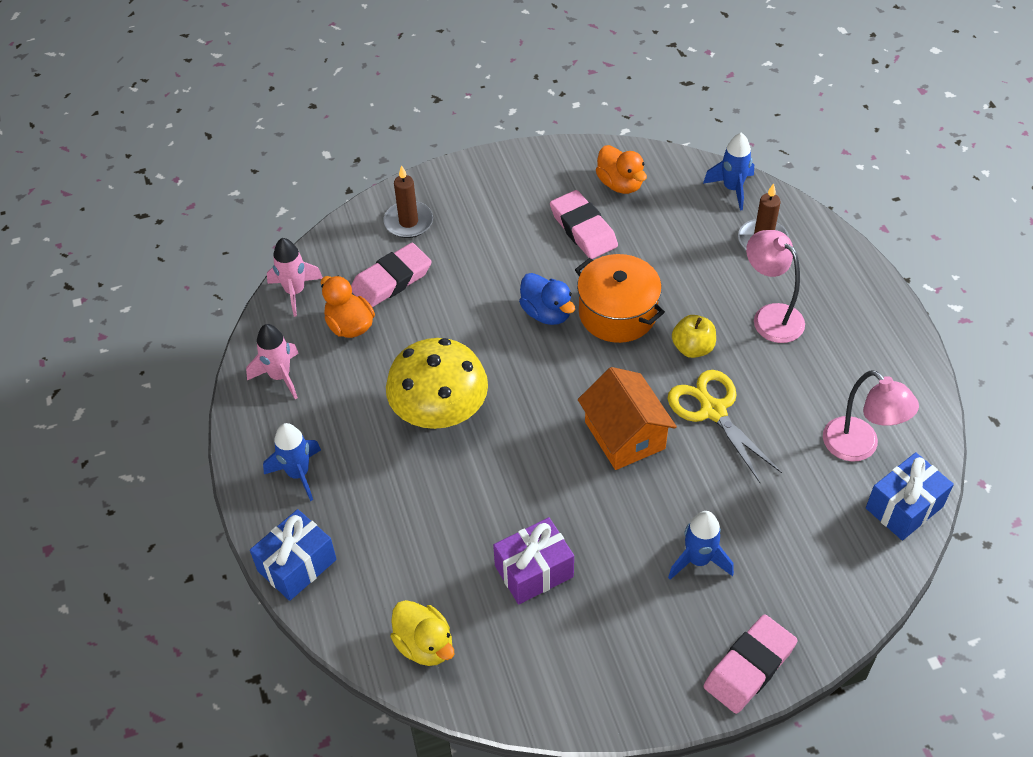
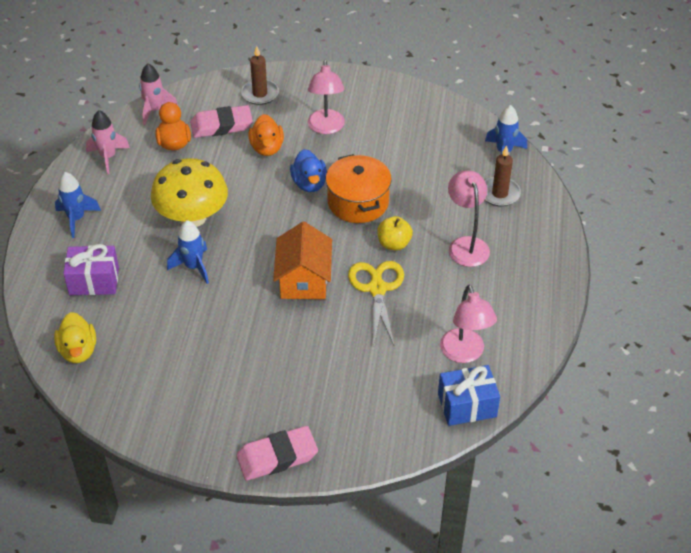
camera: 25 degrees right, 5 degrees down
(297, 565) = (36, 271): blue gift -> none
(516, 235) = (326, 128): none -> pink lamp
(534, 571) = (179, 337): purple gift -> purple gift (94, 281)
(583, 229) = (375, 140): pink eraser -> none
(620, 184) = (424, 121): orange duck -> orange duck (267, 148)
(698, 560) = (293, 377): blue rocket -> blue rocket (193, 267)

